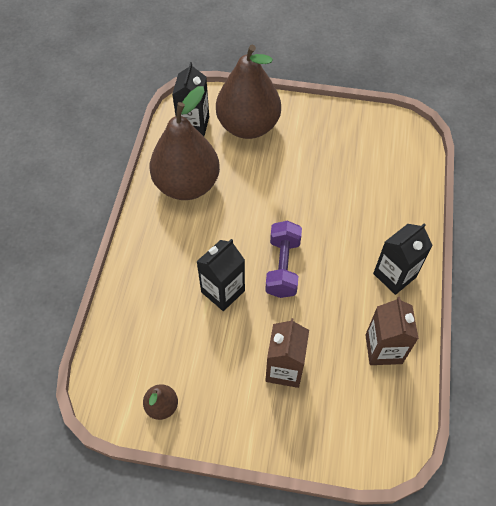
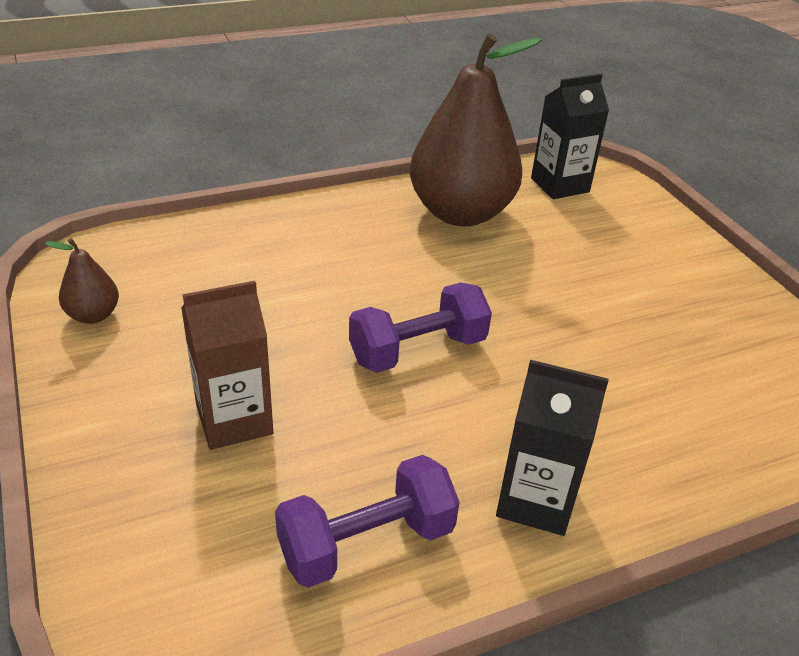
camera: 55 degrees right, 20 degrees down
(223, 291) = (321, 305): black carton -> none
(248, 126) = (619, 229): brown pear -> none
(383, 349) = (366, 542): brown carton -> purple dumbbell

